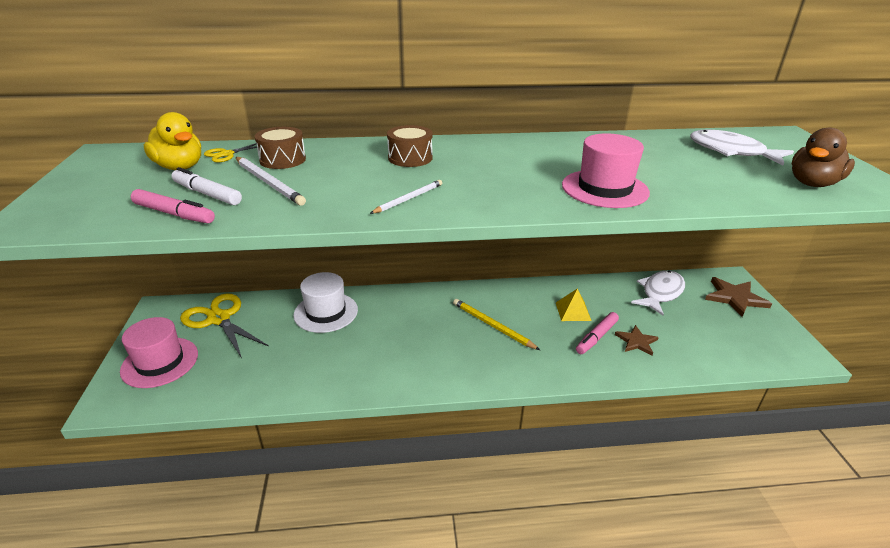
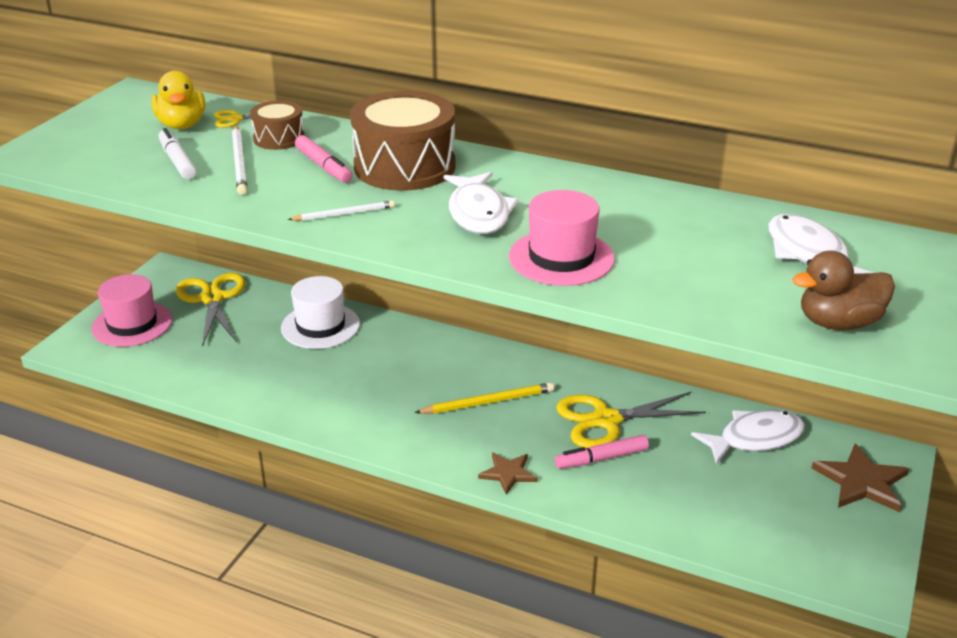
camera: 30 degrees right, 0 degrees up
(174, 214) = (134, 175): pink marker -> pink marker (323, 166)
(410, 158) = (404, 166): brown drum -> brown drum, size x1.91
(492, 325) = (488, 402): yellow pencil -> yellow pencil turned 90 degrees clockwise
(507, 175) = (478, 213): none -> white fish
(573, 311) = (606, 420): yellow pyramid -> yellow scissors
(636, 341) = (647, 481): brown star -> brown star (508, 473)

